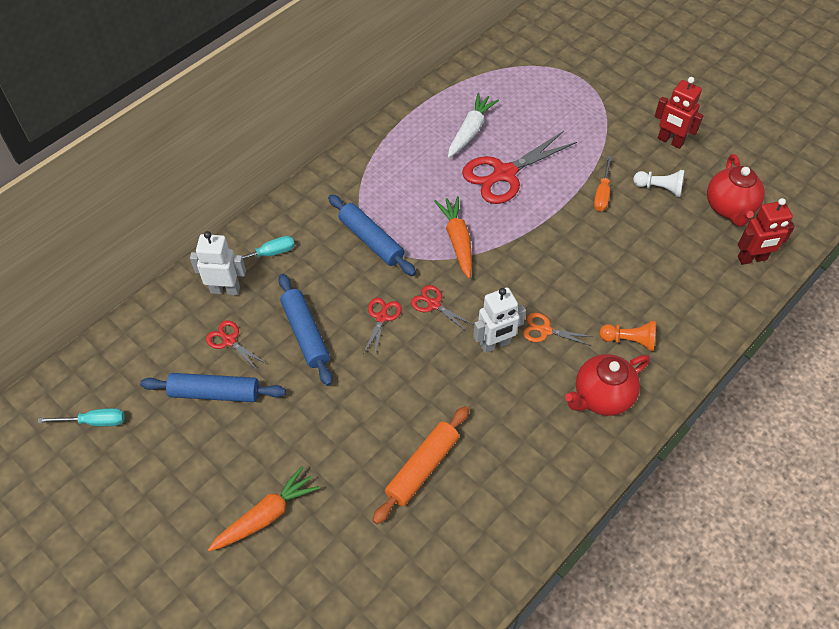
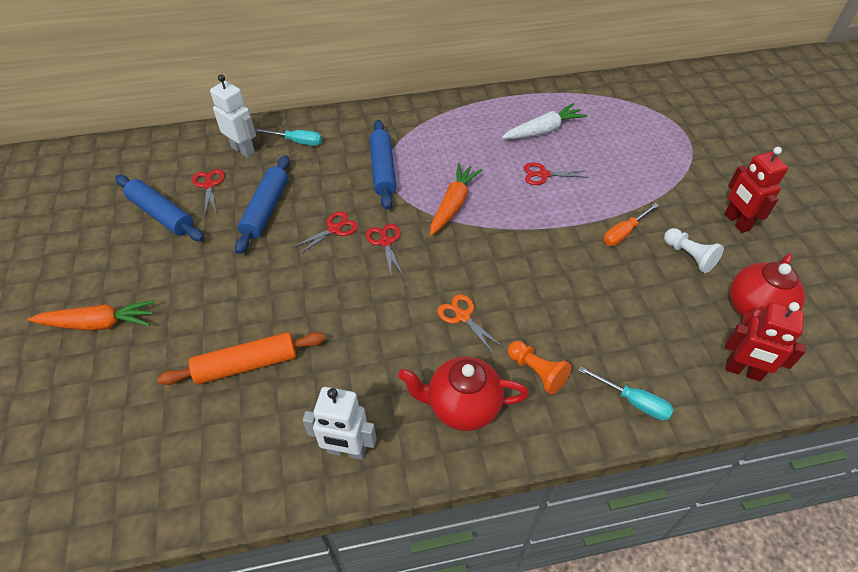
camera: 35 degrees right, 5 degrees down
(94, 421) = (70, 188): turquoise screwdriver -> turquoise screwdriver (633, 401)
(495, 344) = (406, 302): white robot -> white robot (346, 450)
(504, 174) = (543, 175): red scissors -> red scissors, size x0.49

